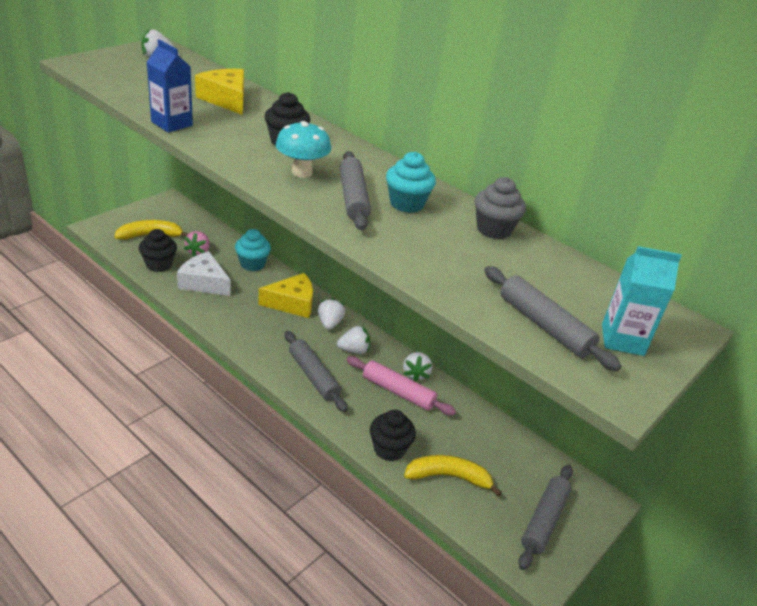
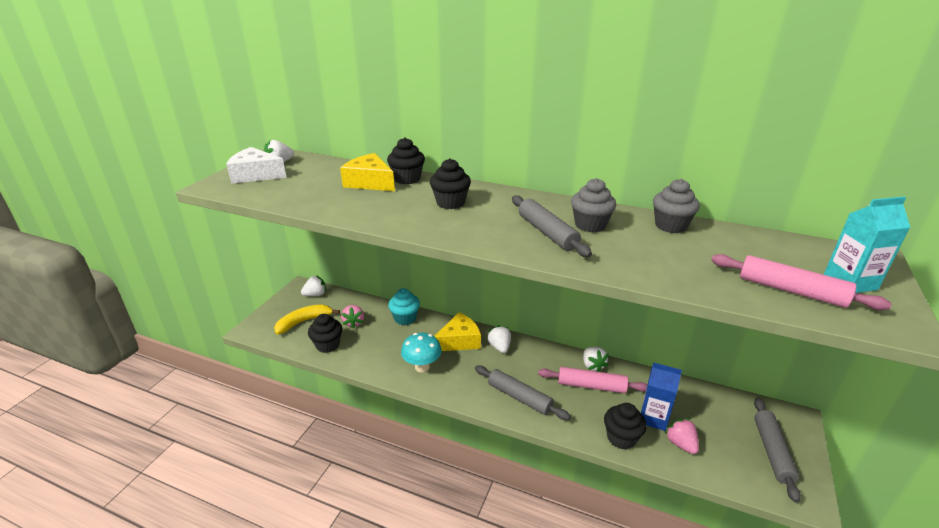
camera: 15 degrees left, 5 degrees down
(172, 123) = (343, 214): blue carton -> blue carton (653, 418)
(204, 283) = (376, 348): white cheese -> white cheese (255, 175)
(267, 106) = (407, 179): none -> black cupcake
(302, 172) = (487, 224): turquoise mushroom -> turquoise mushroom (422, 367)
(354, 350) = (534, 363): white strawberry -> white strawberry (315, 294)
(406, 204) = (590, 225): turquoise cupcake -> grey cupcake
(448, 477) = (681, 444): yellow banana -> pink strawberry
(544, 326) = (791, 290): grey rolling pin -> pink rolling pin

